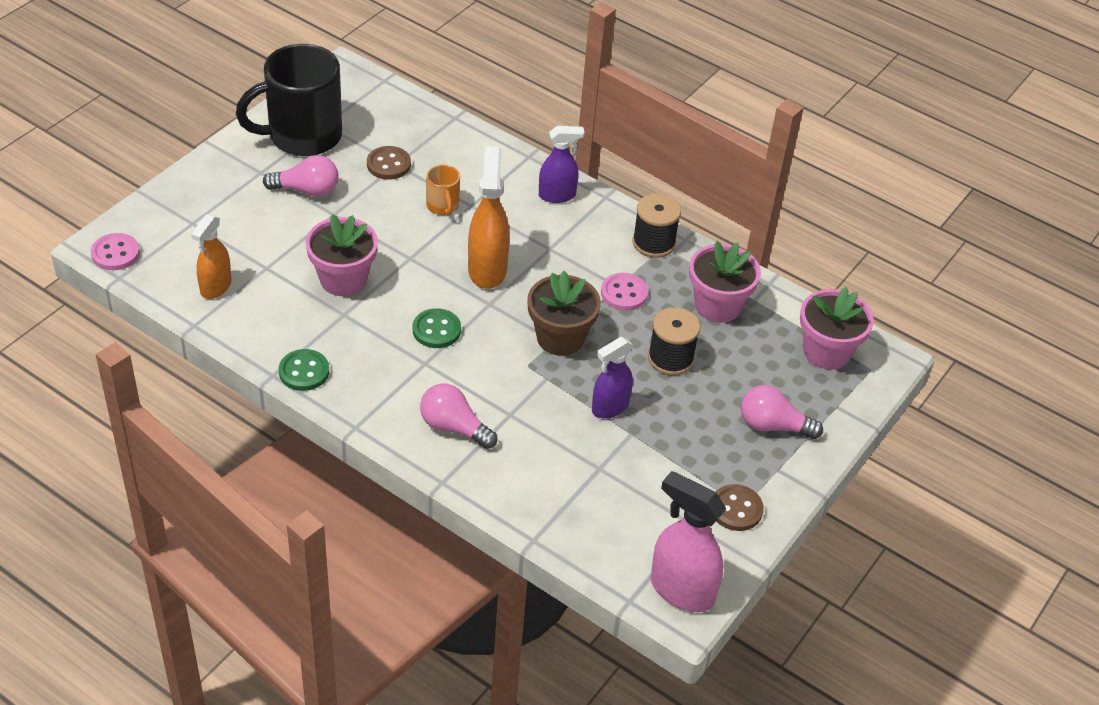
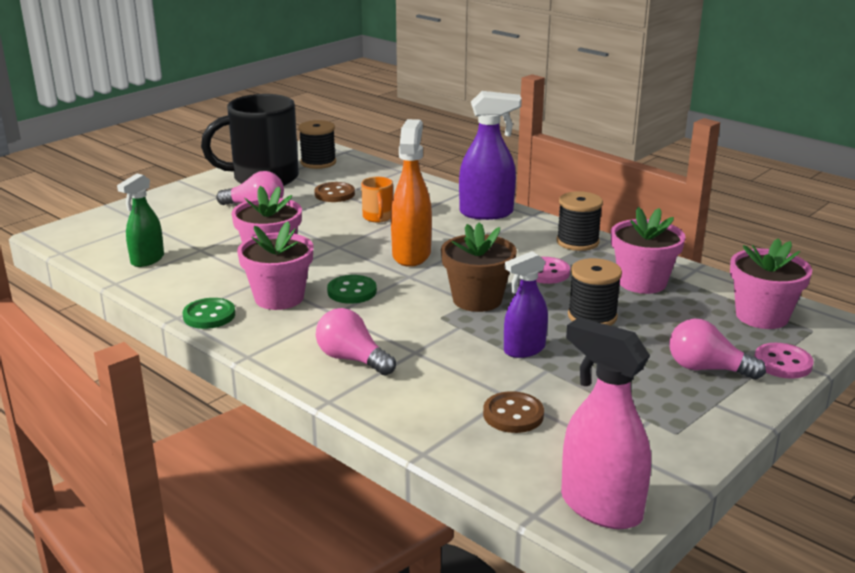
camera: 10 degrees right, 20 degrees down
(115, 253) = (65, 238): pink button -> pink button (782, 363)
(215, 287) = (147, 260): orange spray bottle -> green spray bottle
(358, 103) = (318, 162): none -> black spool
(366, 342) = (279, 298): none -> pink flower pot
(557, 195) = (486, 213): purple spray bottle -> purple spray bottle, size x1.52
(736, 509) = (667, 435): brown button -> brown button (513, 415)

